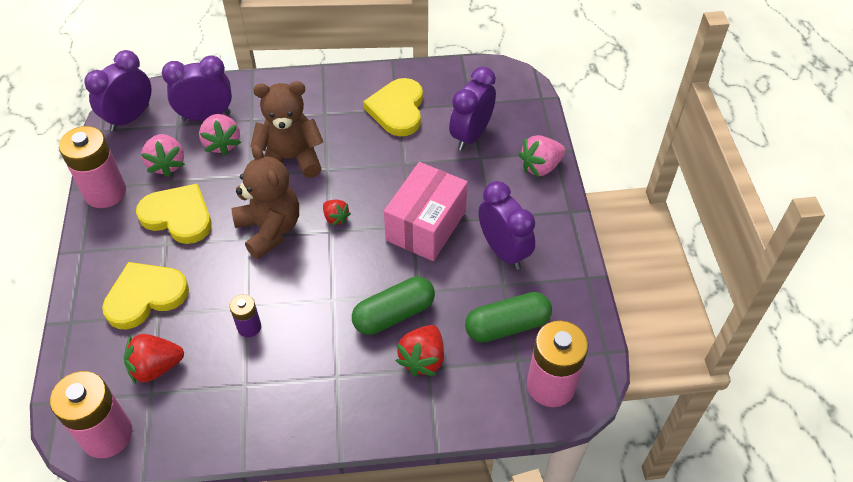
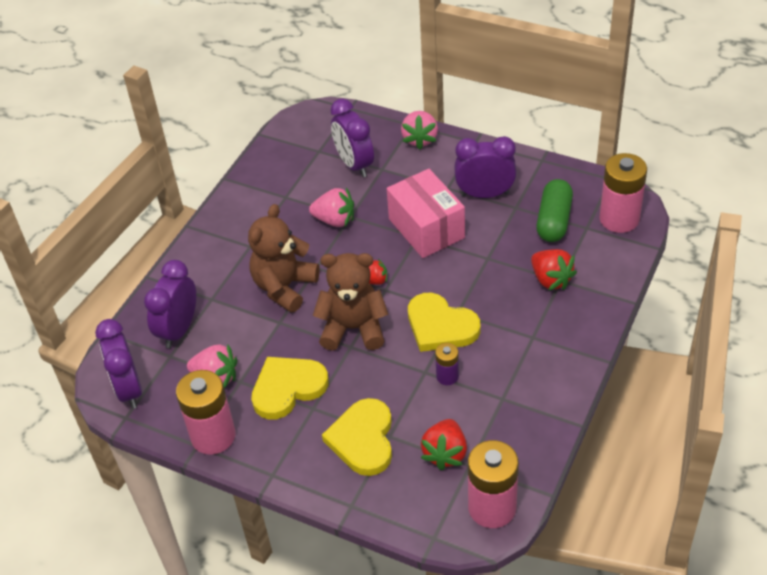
camera: 55 degrees left, 5 degrees down
(222, 143) = (224, 329): pink strawberry -> pink strawberry (335, 220)
(394, 314) = (498, 281): green capsule -> none
(397, 110) = (287, 197): yellow heart -> yellow heart (440, 326)

